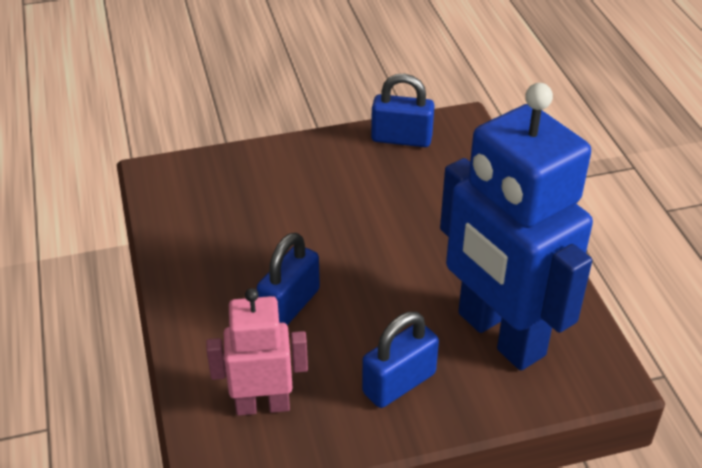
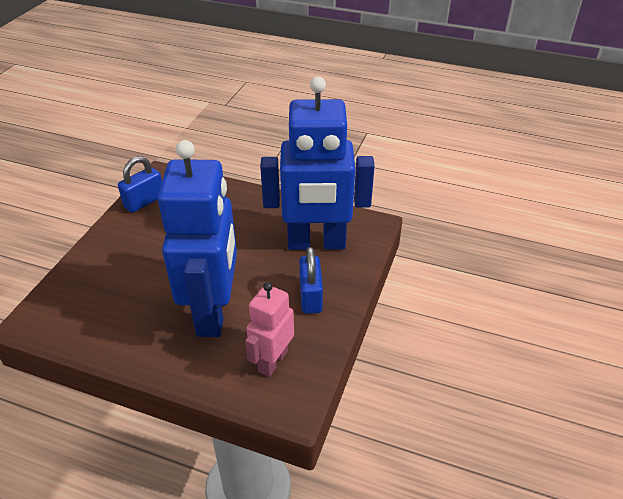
camera: 55 degrees left, 0 degrees up
(290, 305) = (213, 312): blue padlock -> blue robot

